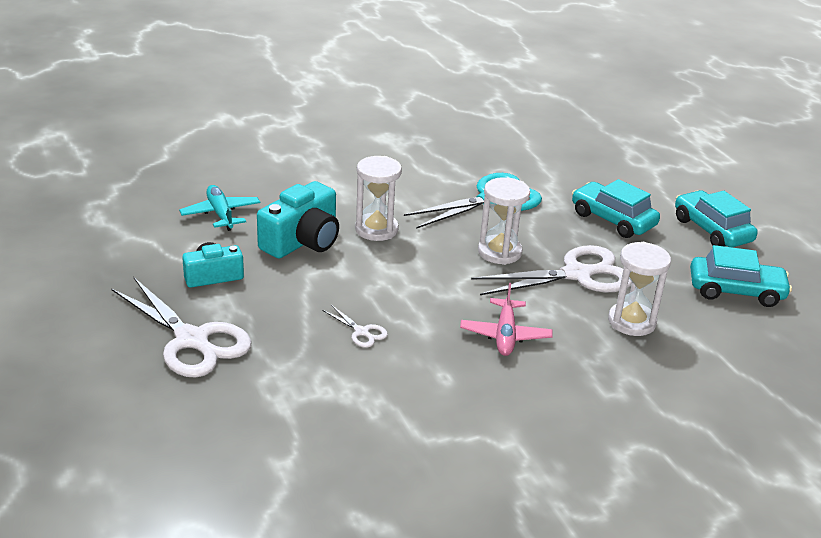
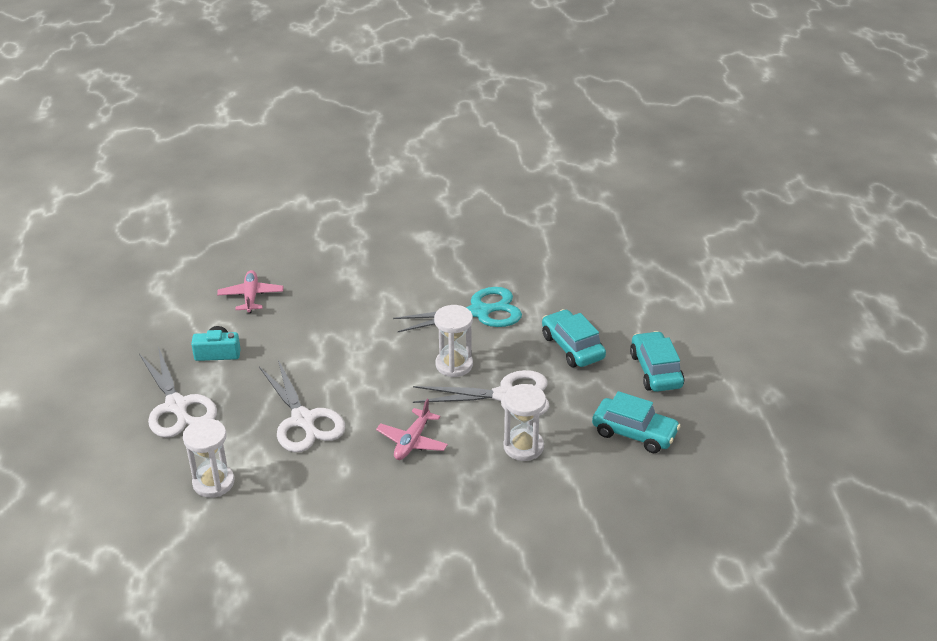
camera: 20 degrees right, 5 degrees up
(221, 214) = (251, 296): turquoise plane -> pink plane
(302, 241) = (301, 331): turquoise camera -> none
(361, 332) = (303, 420): white scissors -> white scissors, size x2.28
(376, 229) = (365, 328): white hourglass -> white hourglass (213, 482)

